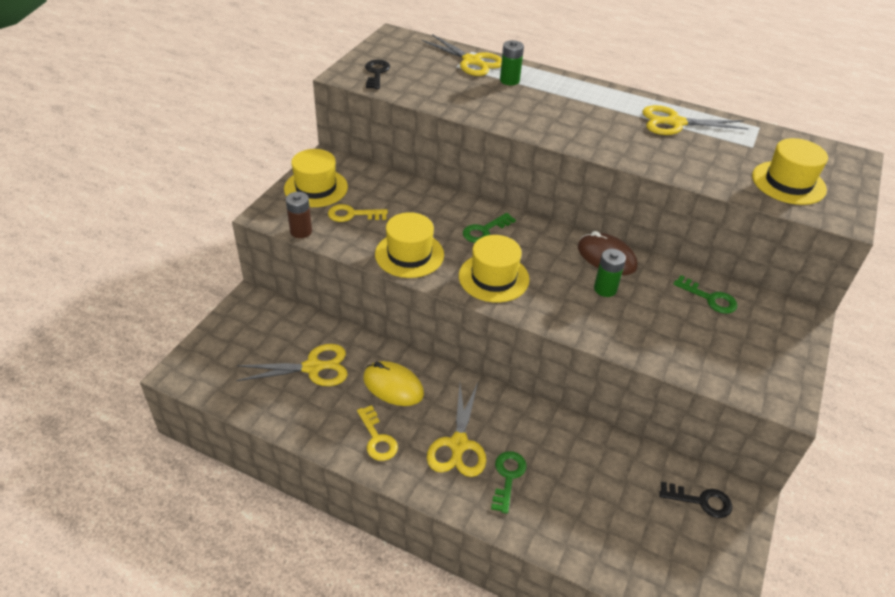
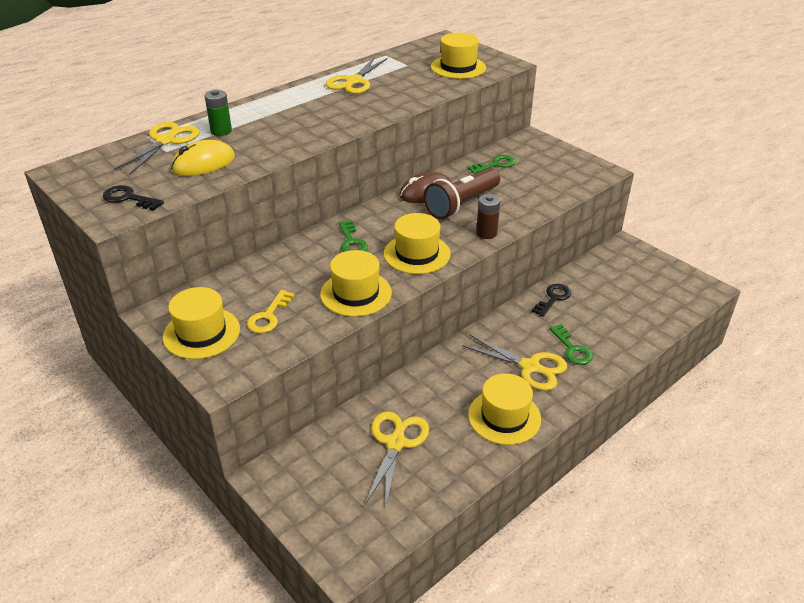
camera: 65 degrees left, 5 degrees down
(301, 231) = (269, 359): brown battery -> brown battery (486, 233)
(377, 438) = (504, 417): yellow key -> yellow hat
(393, 386) = (447, 390): yellow mouse -> yellow mouse (203, 163)
(472, 61) = (166, 141): yellow scissors -> yellow scissors turned 45 degrees counterclockwise
(508, 477) = (572, 348): green key -> green key turned 150 degrees counterclockwise
(605, 289) = (461, 204): green battery -> brown flashlight
(701, 501) = (620, 264): black key -> black key (553, 298)

